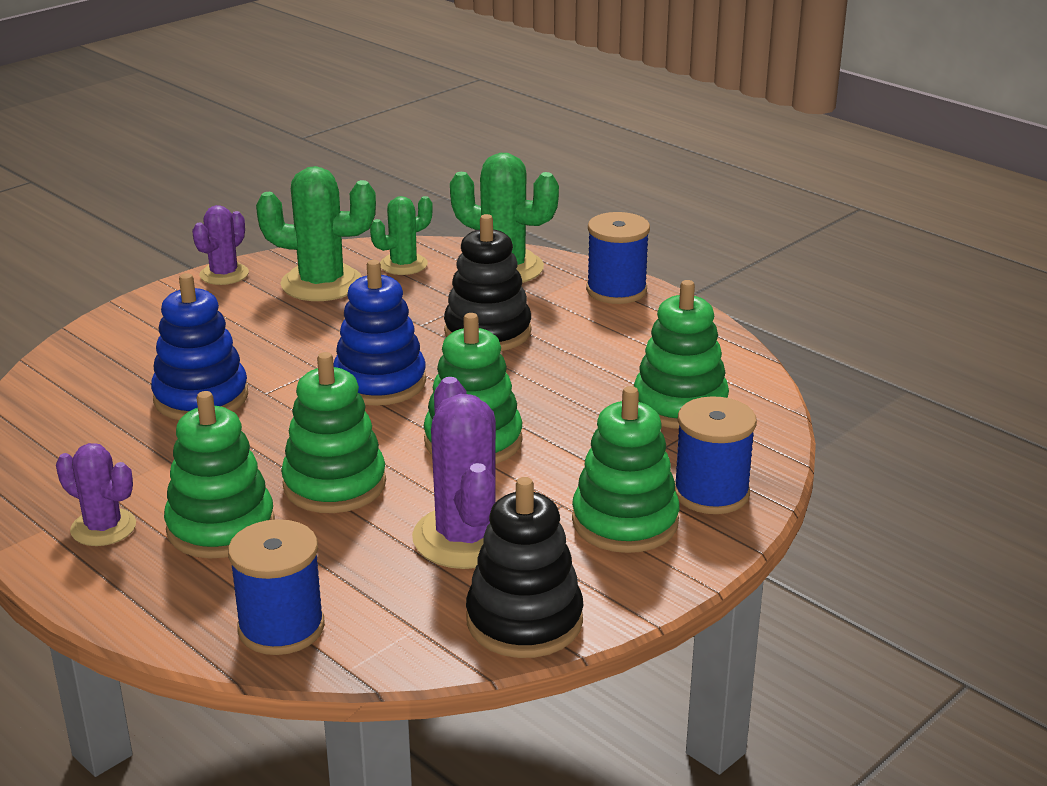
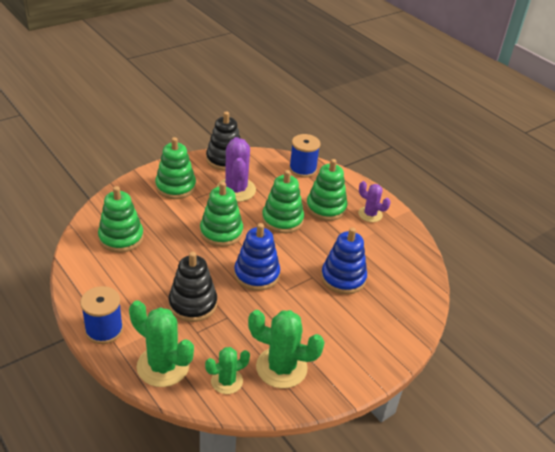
camera: 175 degrees left, 10 degrees up
(224, 274) = (344, 389): purple cactus -> none
(711, 493) = (136, 193): blue spool -> none

